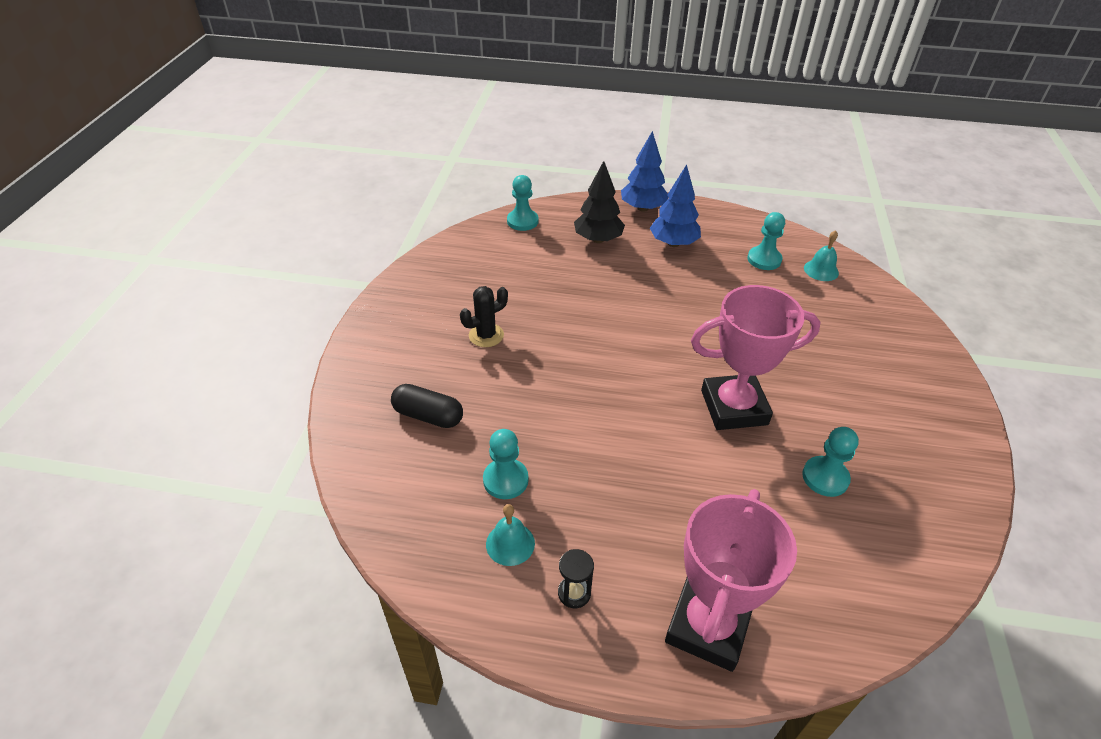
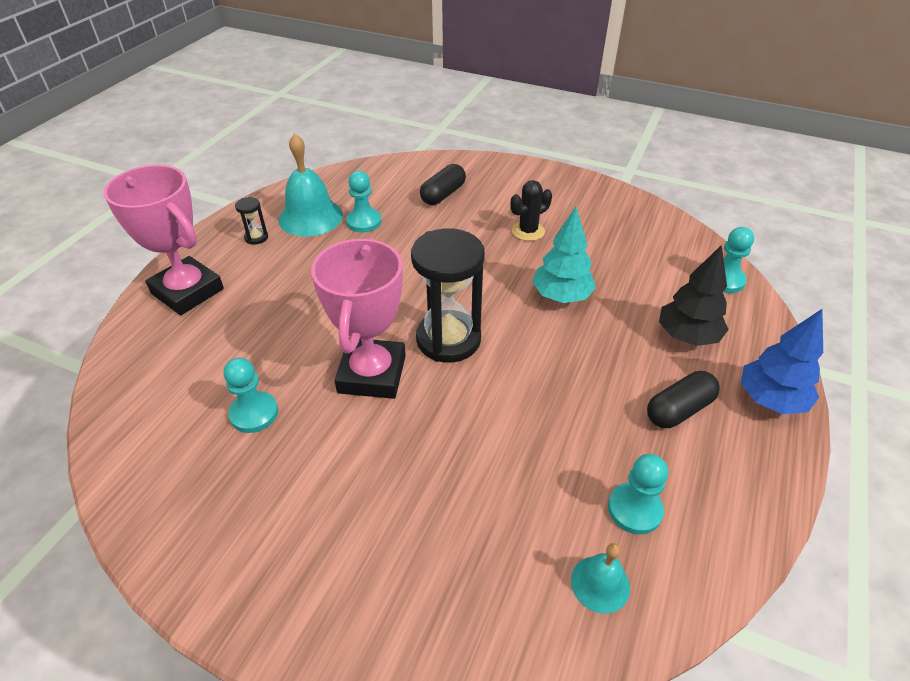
camera: 105 degrees right, 0 degrees up
(486, 335) = (528, 231): black cactus -> black cactus turned 75 degrees clockwise
(510, 543) = (310, 217): turquoise bell -> turquoise bell, size x1.84
(579, 304) = (561, 296): none -> turquoise tree
(666, 366) = (448, 339): none -> black hourglass
(673, 243) = (679, 410): blue tree -> black capsule

